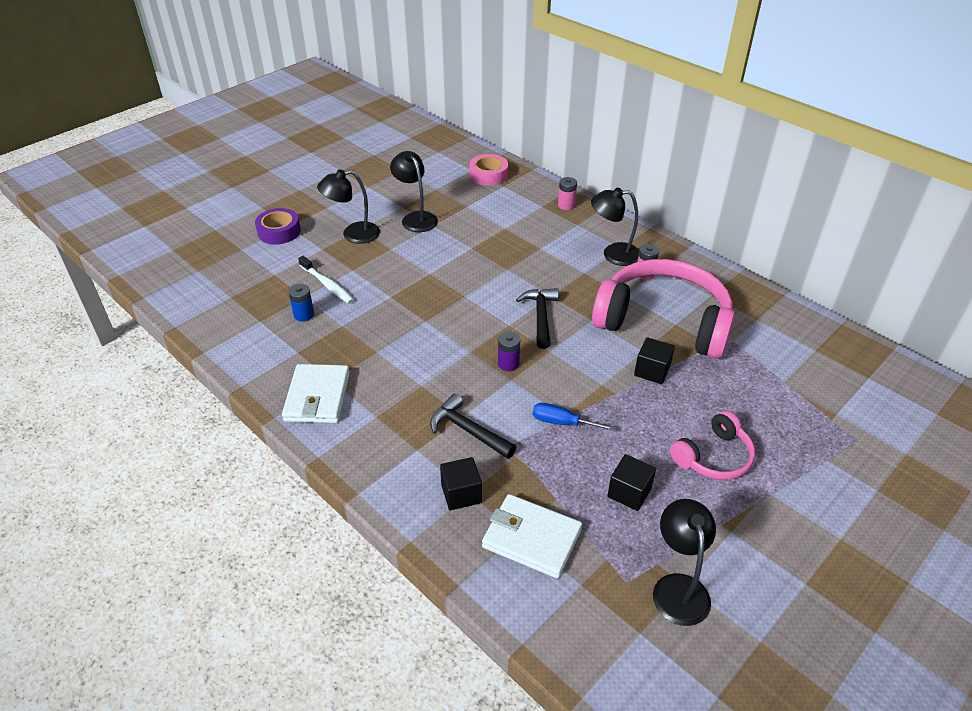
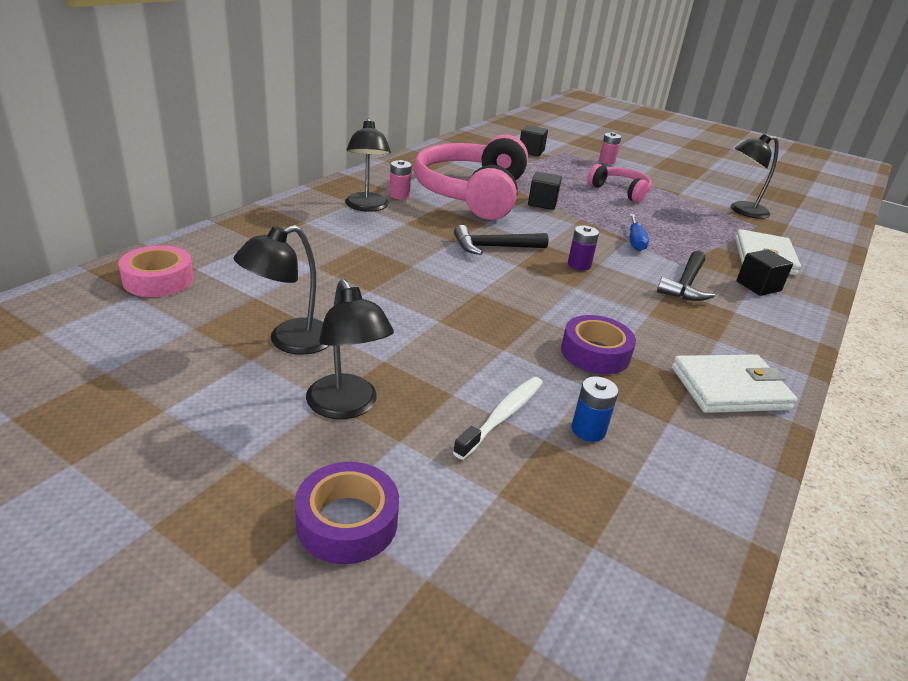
camera: 105 degrees left, 10 degrees down
(376, 338) = (595, 353): none -> purple tape
(566, 205) = (259, 227): pink battery -> pink battery (606, 161)
(629, 492) = (682, 220): black cube -> black cube (531, 151)

